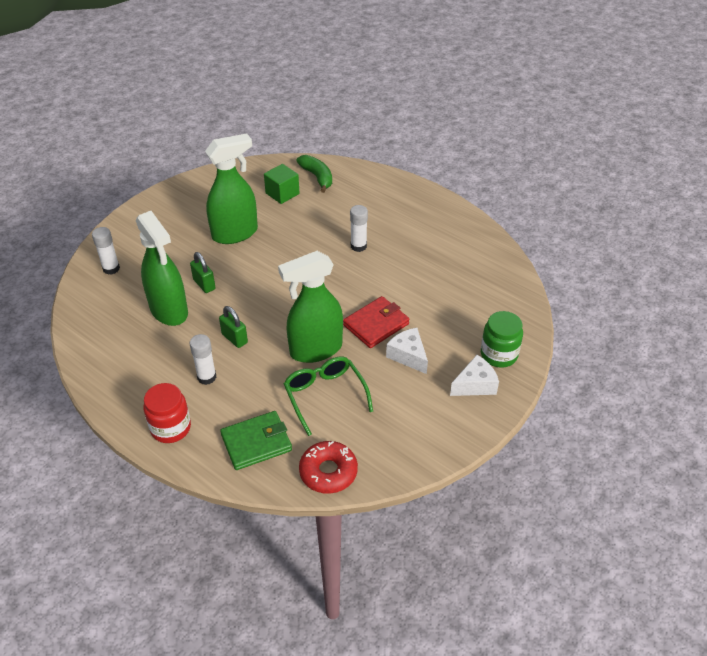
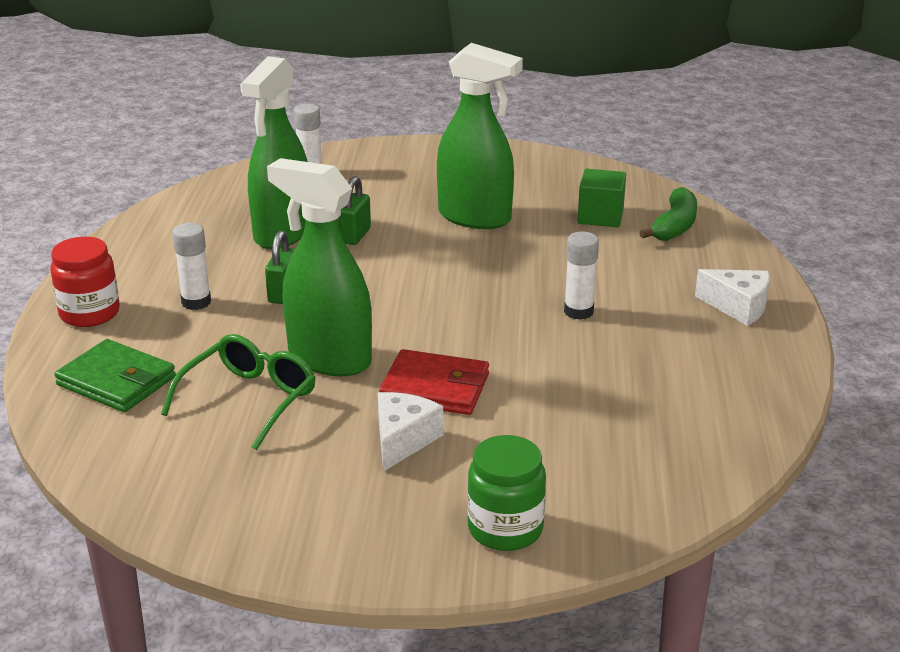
camera: 55 degrees right, 15 degrees down
(328, 472) = (111, 457): red donut -> none
(475, 385) = (409, 528): white cheese -> white cheese (738, 307)

